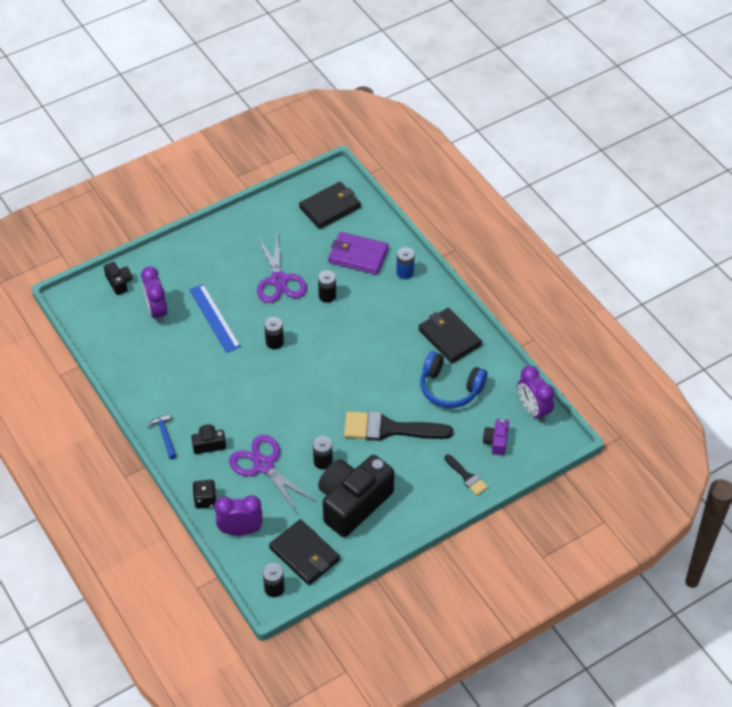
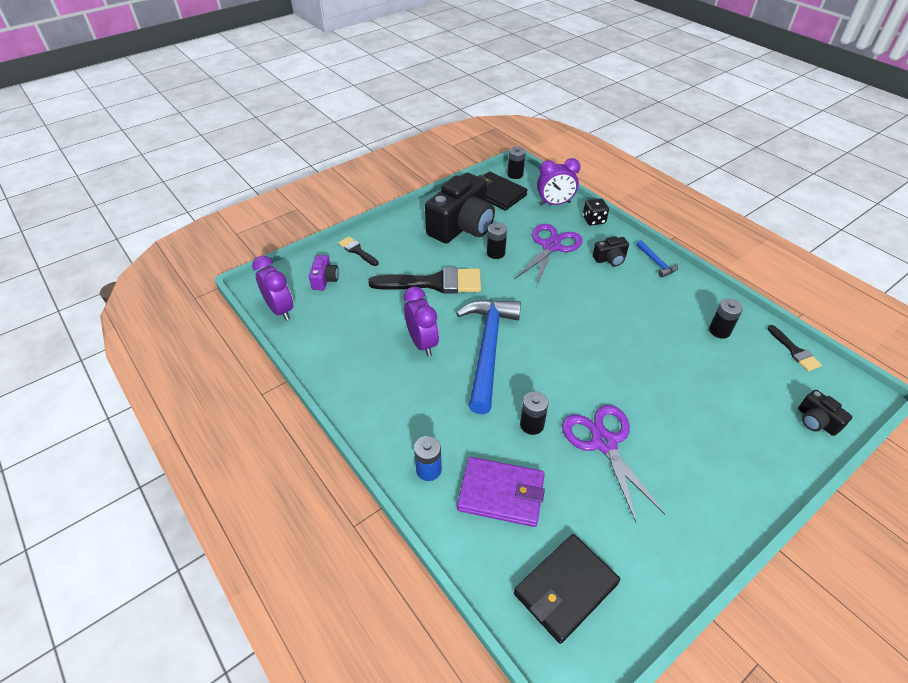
camera: 175 degrees right, 5 degrees down
(96, 335) = (794, 351): none -> black brush
(157, 311) = (742, 386): purple clock -> purple clock (422, 343)
(214, 318) = (666, 383): blue ruler -> none
(263, 465) = (551, 246): purple scissors -> purple scissors turned 105 degrees counterclockwise
(274, 342) = (580, 359): black battery -> black battery (719, 331)
(349, 357) = (488, 349): none -> blue hammer
(449, 337) = (368, 381): black wallet -> none
(450, 388) = (370, 325): blue headphones -> none

